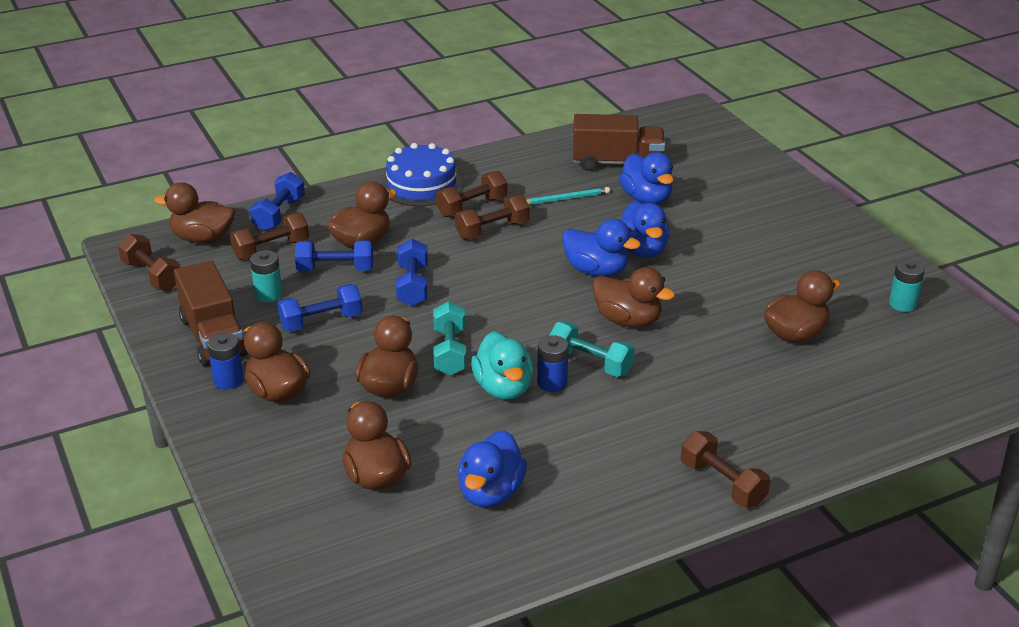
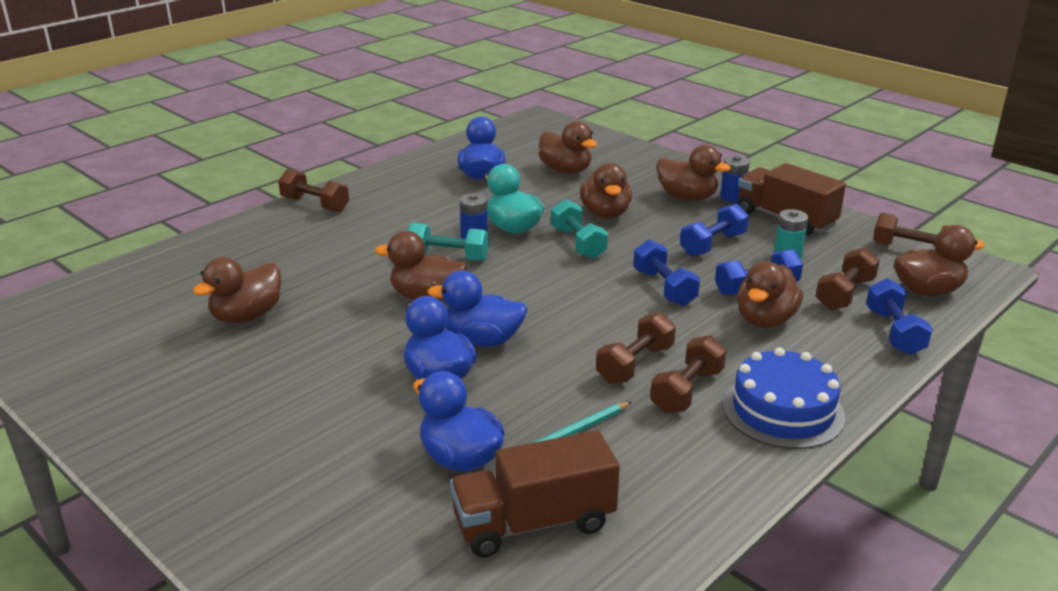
camera: 160 degrees right, 5 degrees down
(902, 304) = (110, 372): turquoise battery -> none

